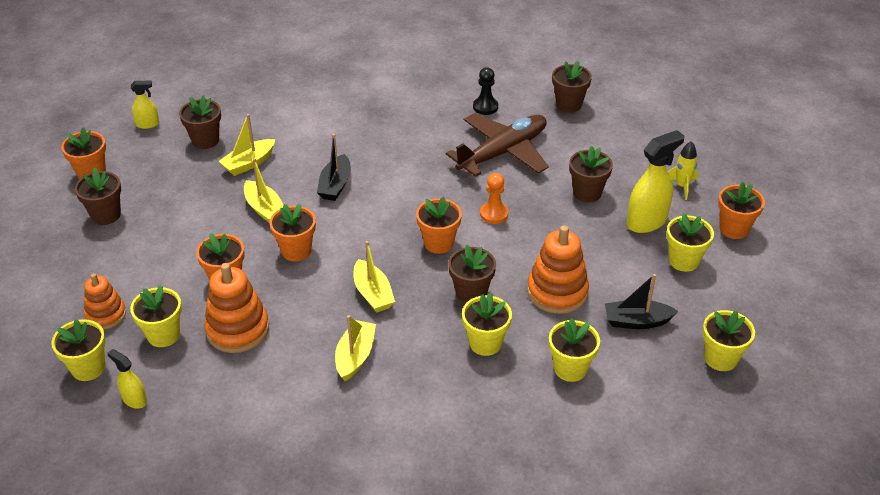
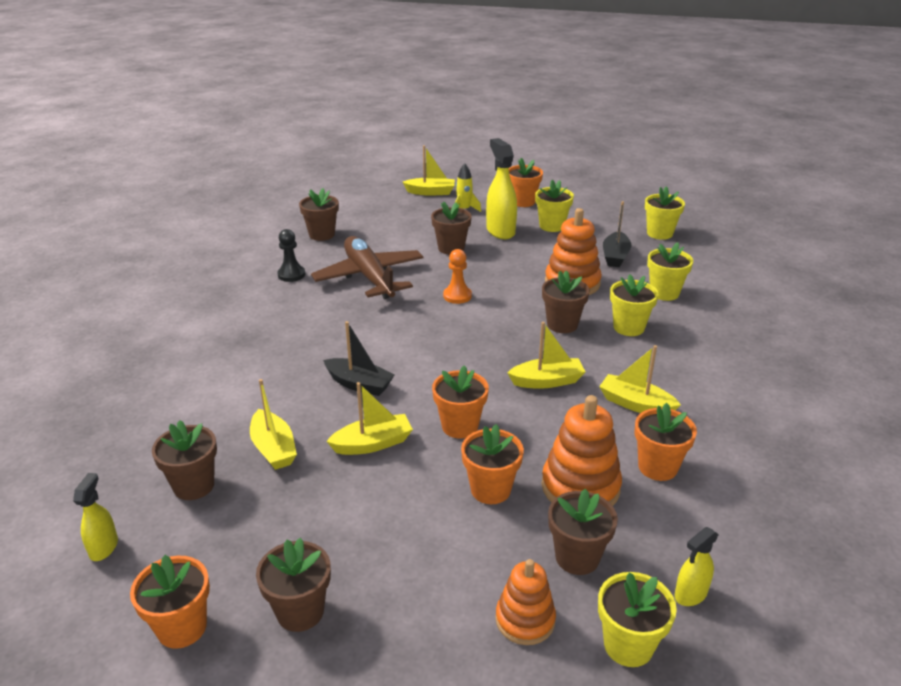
camera: 75 degrees left, 10 degrees down
(163, 335) = (577, 557): yellow flower pot -> brown flower pot
(438, 243) = (486, 331): orange flower pot -> orange flower pot (657, 467)
(711, 153) = (431, 192): none -> yellow boat

